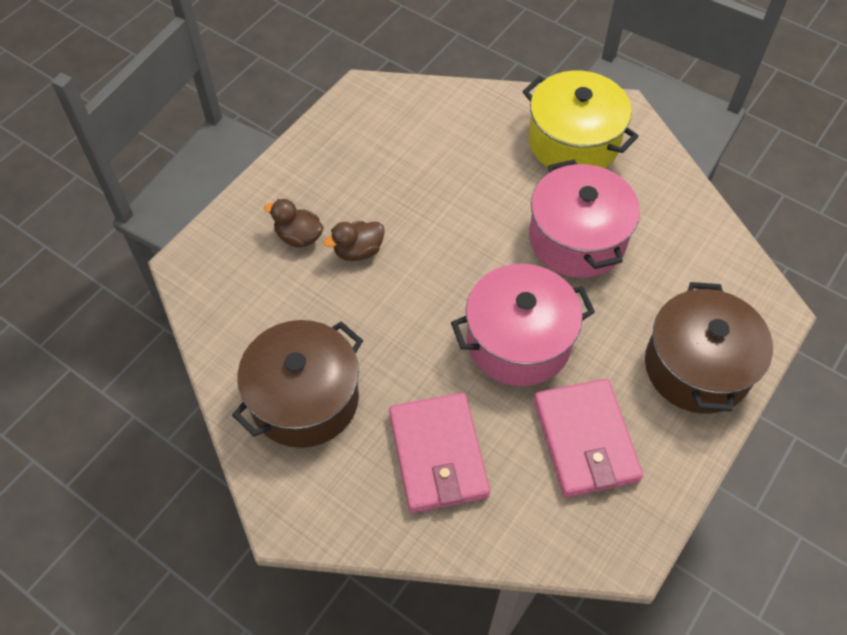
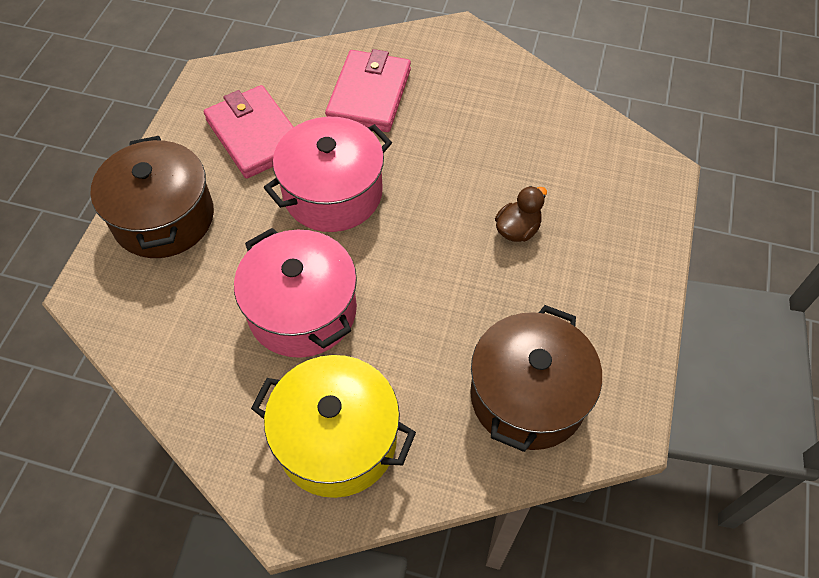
camera: 160 degrees right, 0 degrees up
(299, 237) = (582, 226): brown duck -> none
(304, 399) = (492, 101): brown pot -> brown pot (527, 396)
(438, 455) = (369, 95): pink wallet -> pink wallet turned 45 degrees clockwise

